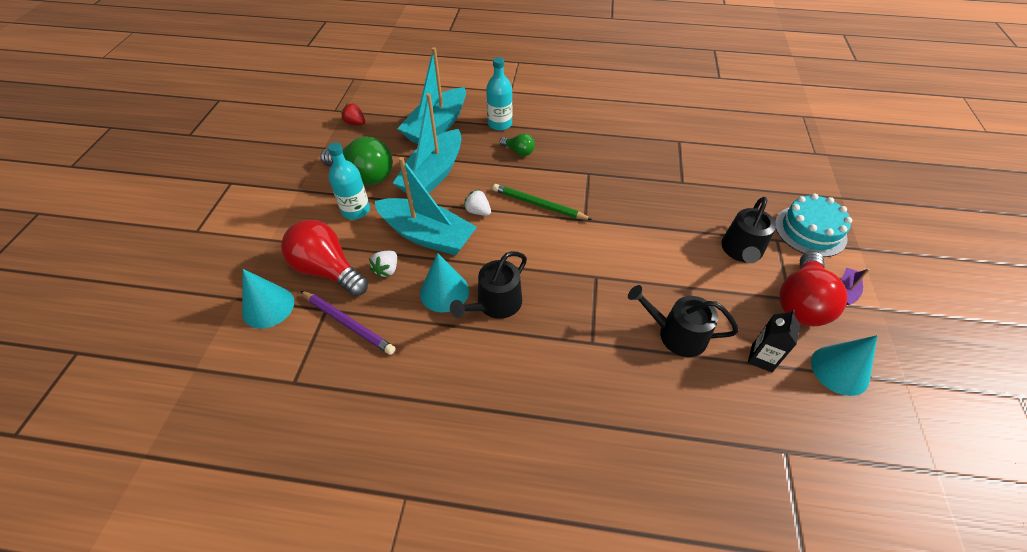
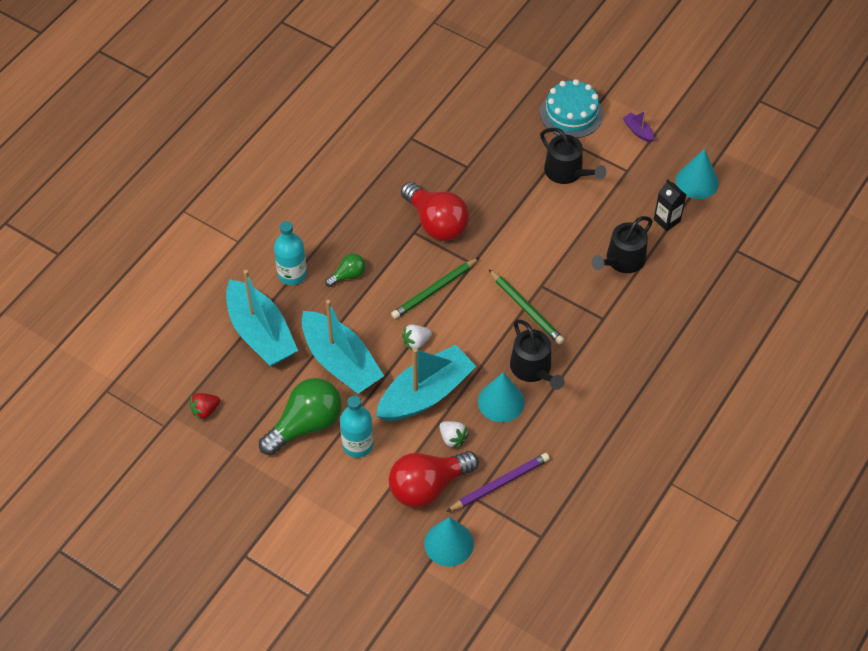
camera: 65 degrees left, 5 degrees up
(561, 274) = (526, 309): none -> green pencil
(801, 302) = (633, 166): red light bulb -> red light bulb (436, 223)

